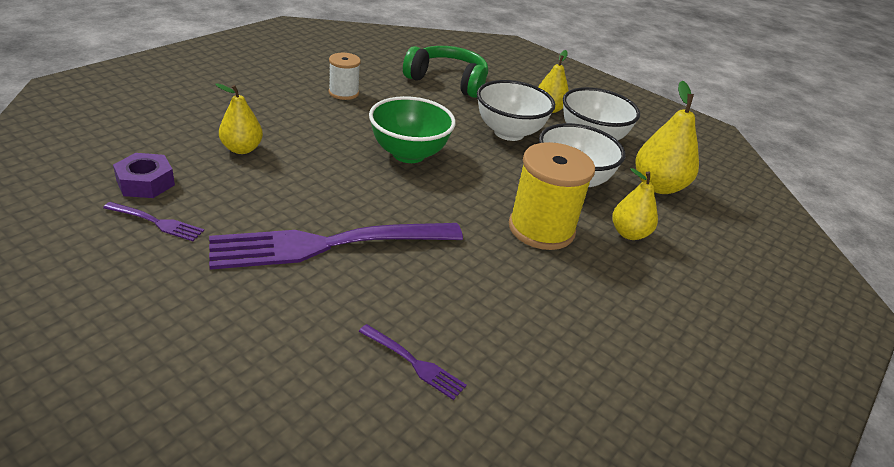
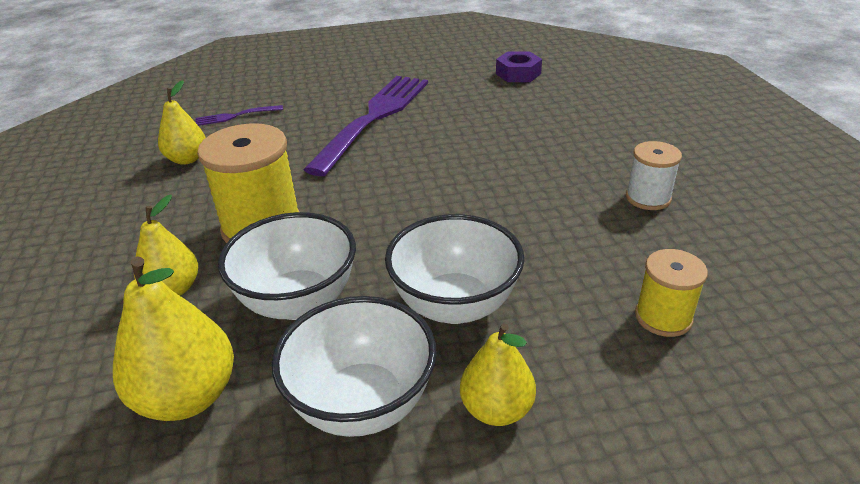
camera: 135 degrees right, 0 degrees up
(156, 222) = (464, 71): purple fork -> none
(242, 149) = (544, 113): yellow pear -> yellow pear (187, 159)
(408, 154) = (467, 196): green bowl -> none
(447, 81) = (663, 317): green headphones -> yellow spool

